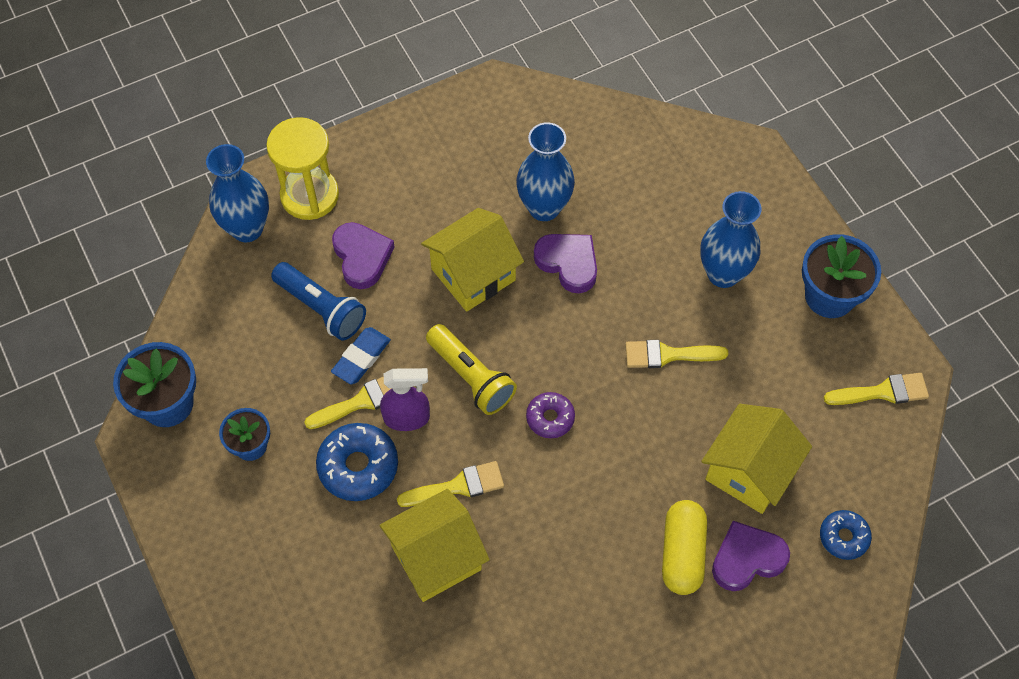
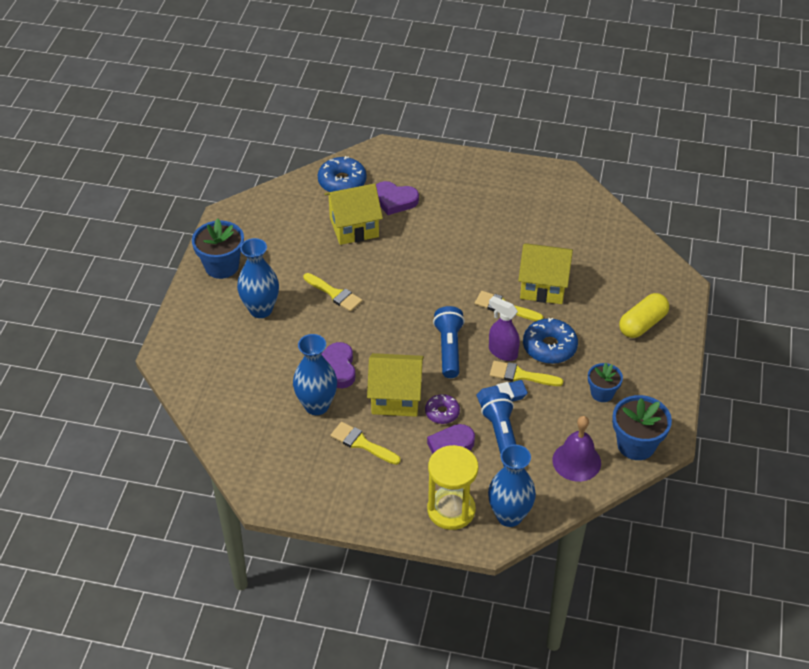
camera: 140 degrees left, 15 degrees down
(220, 336) = (576, 461): none -> purple bell
(471, 377) = (449, 349): yellow flashlight -> blue flashlight
(550, 418) = (426, 306): purple donut -> purple donut (442, 412)
(682, 553) = (422, 219): yellow capsule -> yellow capsule (642, 324)
(843, 537) = (342, 182): blue donut -> blue donut, size x1.64
(882, 392) = (252, 216): yellow brush -> yellow brush (362, 443)

